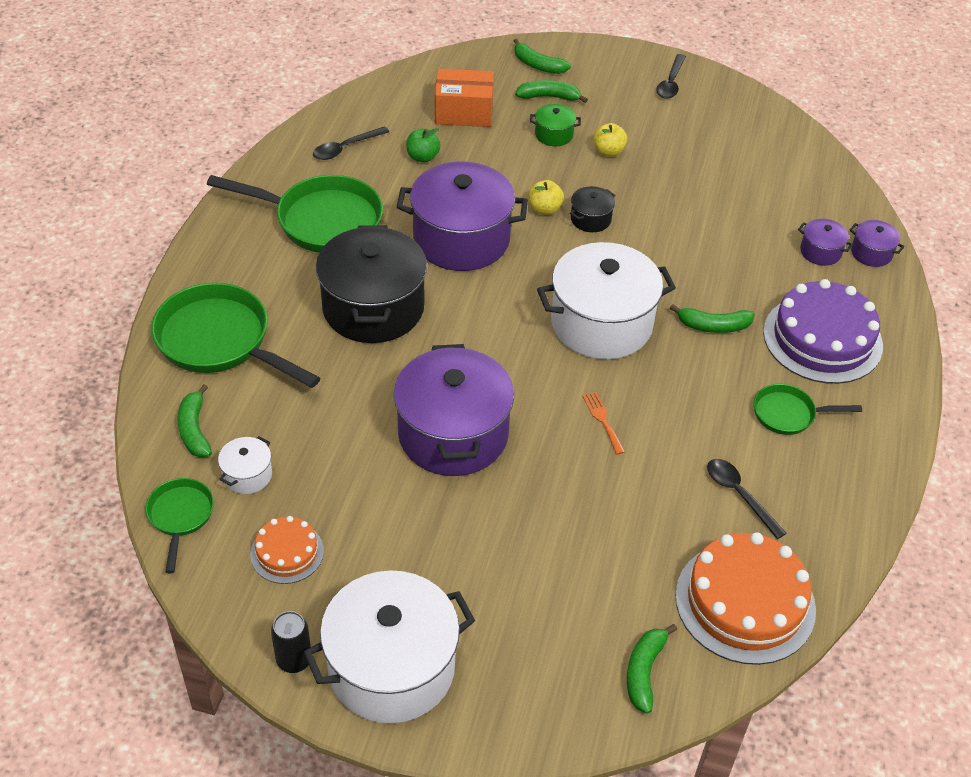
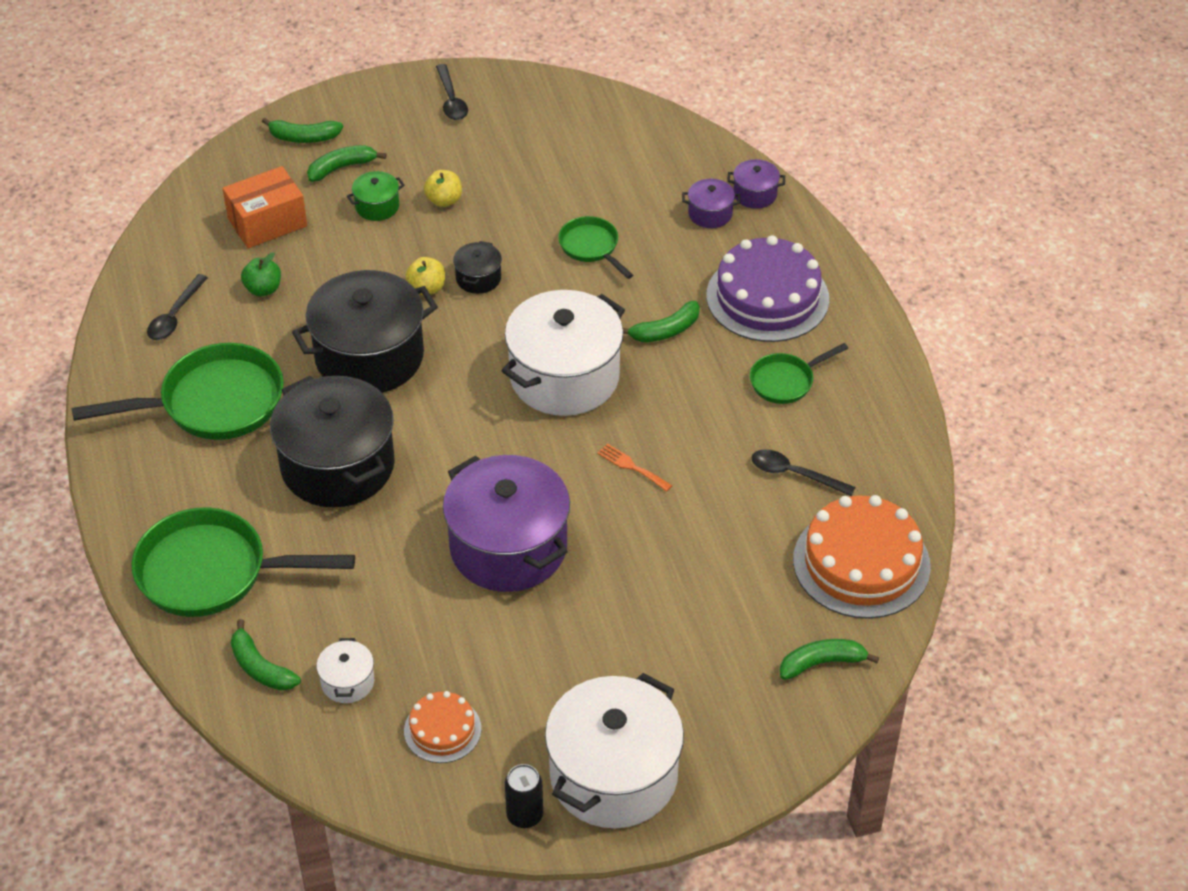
camera: 30 degrees left, 0 degrees up
(180, 517) = (316, 752): green pan -> green pan (591, 247)
(461, 239) = (369, 356): purple pot -> black pot
(644, 671) = (822, 663): green banana -> green banana turned 90 degrees clockwise

